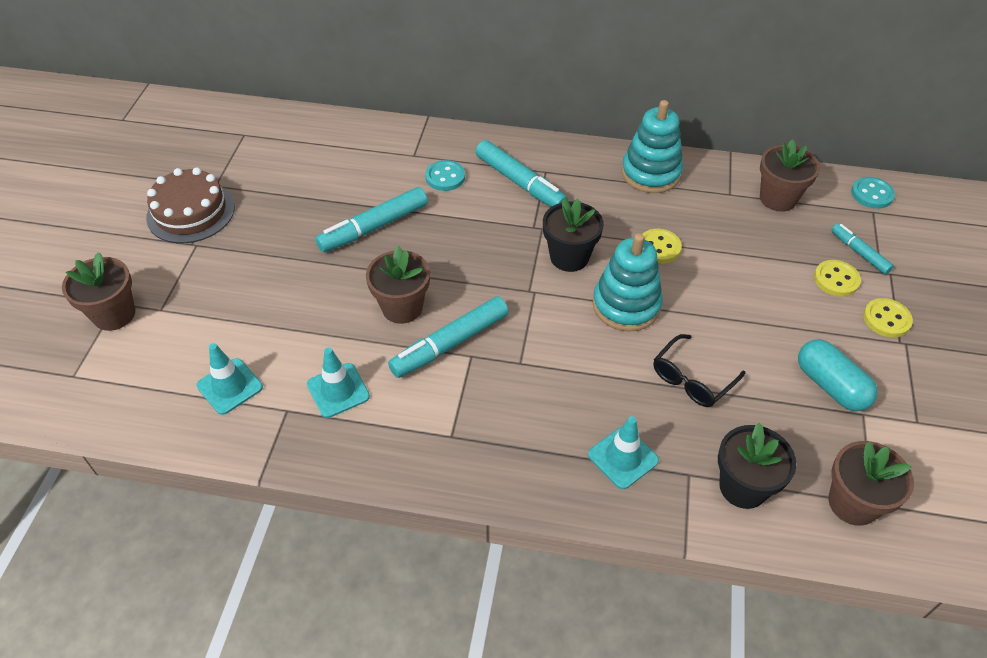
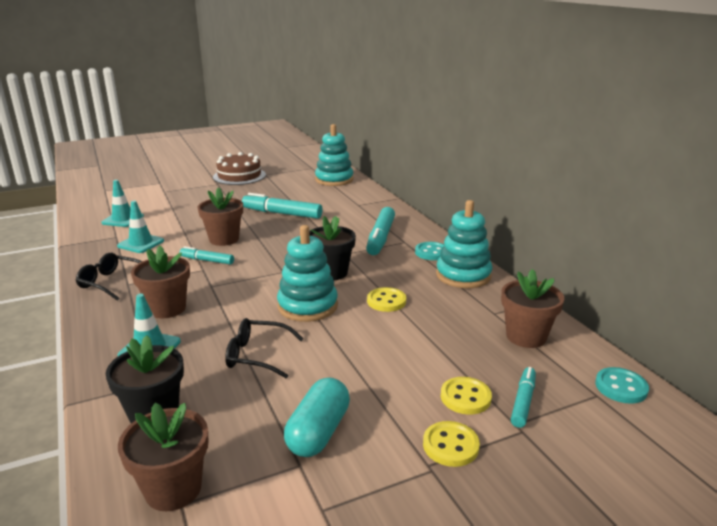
camera: 55 degrees right, 25 degrees down
(114, 314) = (152, 184): brown flower pot -> brown flower pot (167, 308)
(311, 136) = (334, 180): none -> turquoise stacking toy
(434, 451) = (111, 282): none -> black glasses
(445, 177) = (352, 217): turquoise button -> turquoise button (431, 252)
(450, 344) = (207, 260): turquoise marker -> turquoise marker, size x0.58

